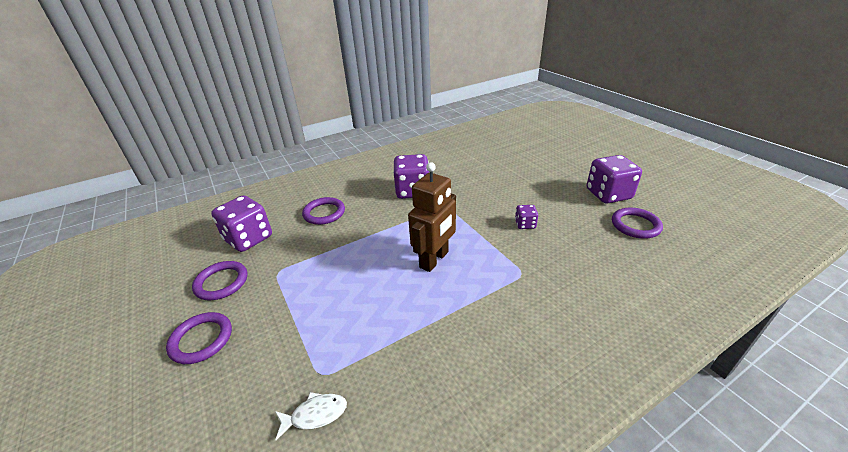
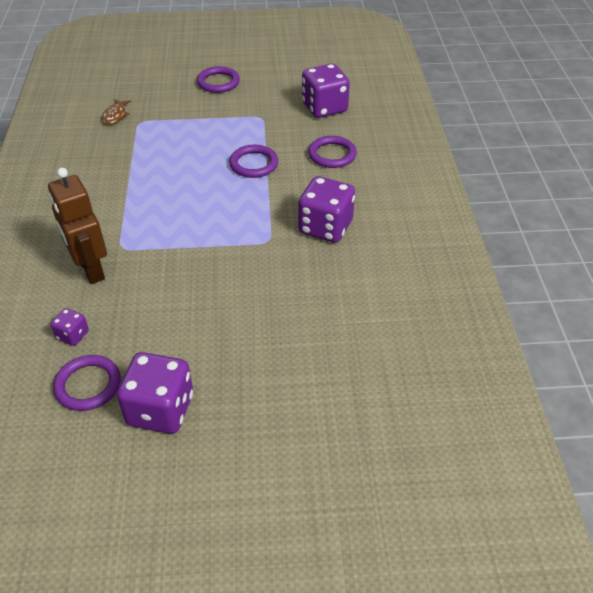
camera: 115 degrees right, 10 degrees up
(221, 282) = (273, 92): purple ring -> purple ring (254, 164)
(315, 415) = (115, 115): white fish -> brown fish
(434, 260) = (193, 202): brown robot -> brown robot (90, 269)
(525, 224) = (181, 288): purple dice -> purple dice (73, 335)

